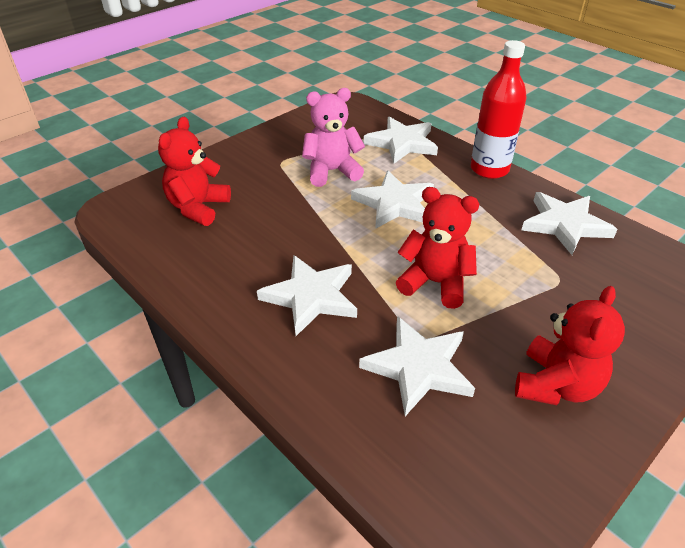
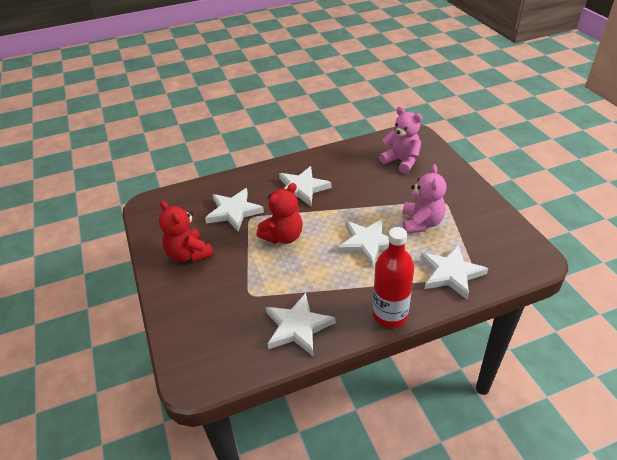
camera: 115 degrees right, 0 degrees up
(198, 208) = (401, 161): red teddy bear -> pink teddy bear

